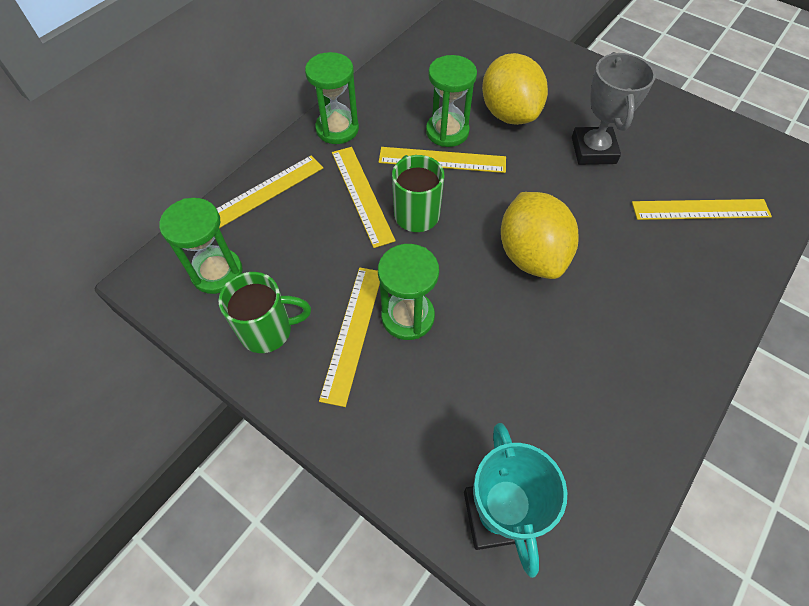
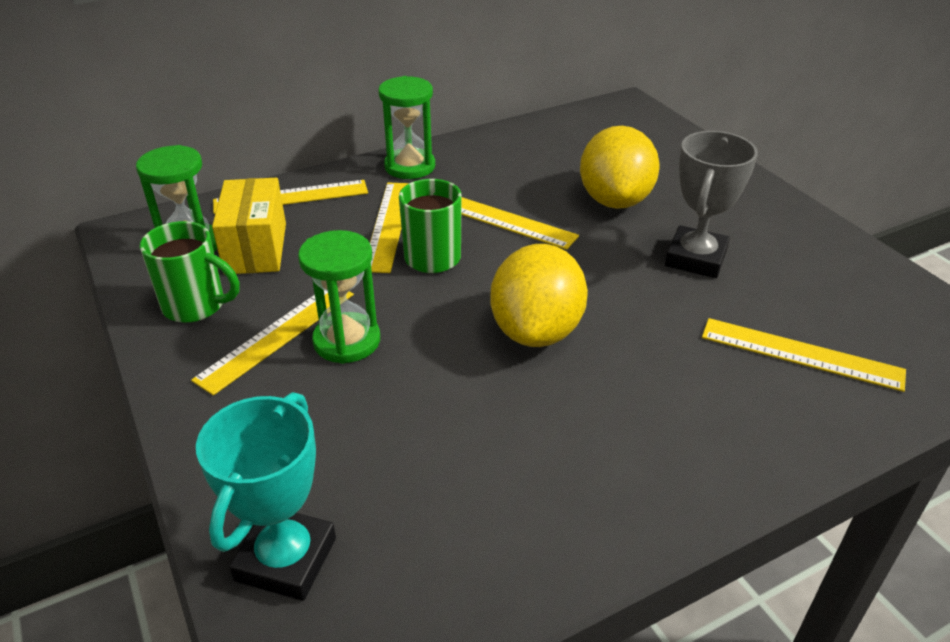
camera: 25 degrees right, 20 degrees down
(273, 255) = (256, 248): none -> yellow box
(447, 132) = (528, 198): green hourglass -> none

